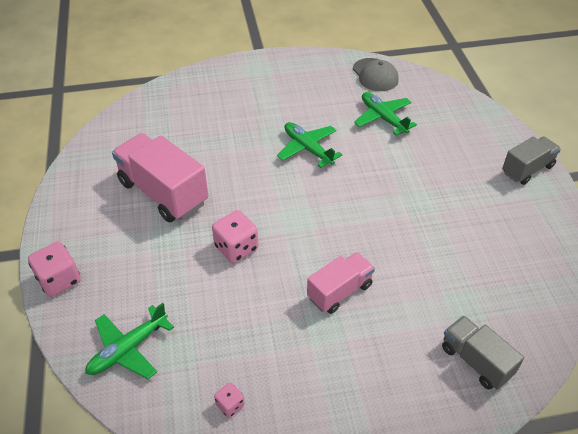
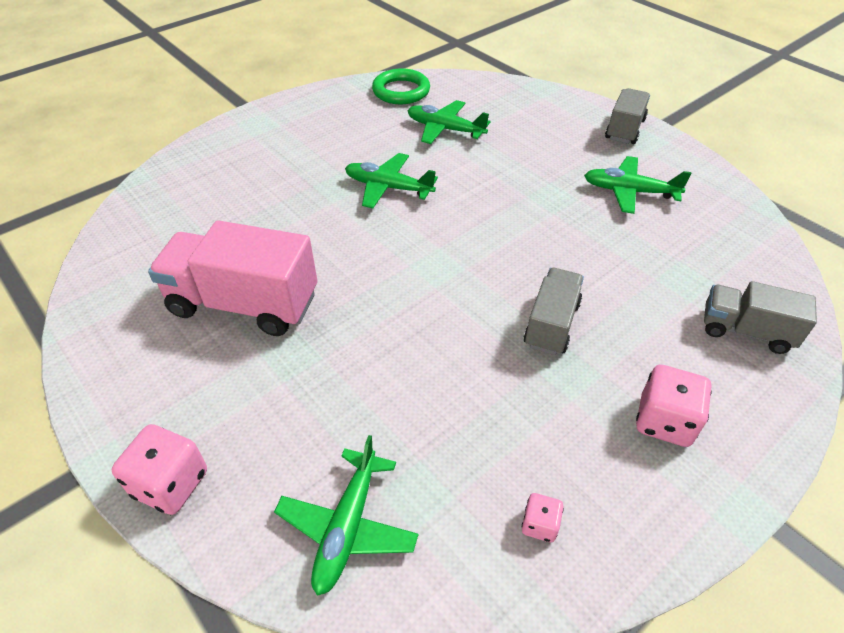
camera: 30 degrees left, 0 degrees up
(236, 248) = (392, 329): pink dice -> pink dice (664, 421)
(339, 291) = (551, 324): pink truck -> grey truck
(375, 75) = (401, 91): grey cap -> green ring
(483, 221) = (629, 192): none -> green plane

